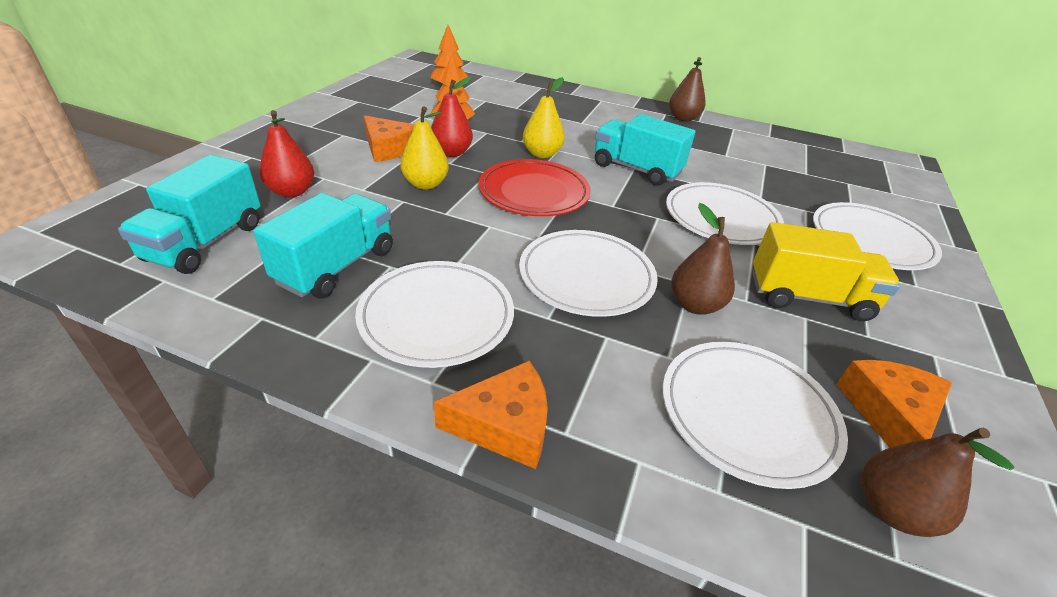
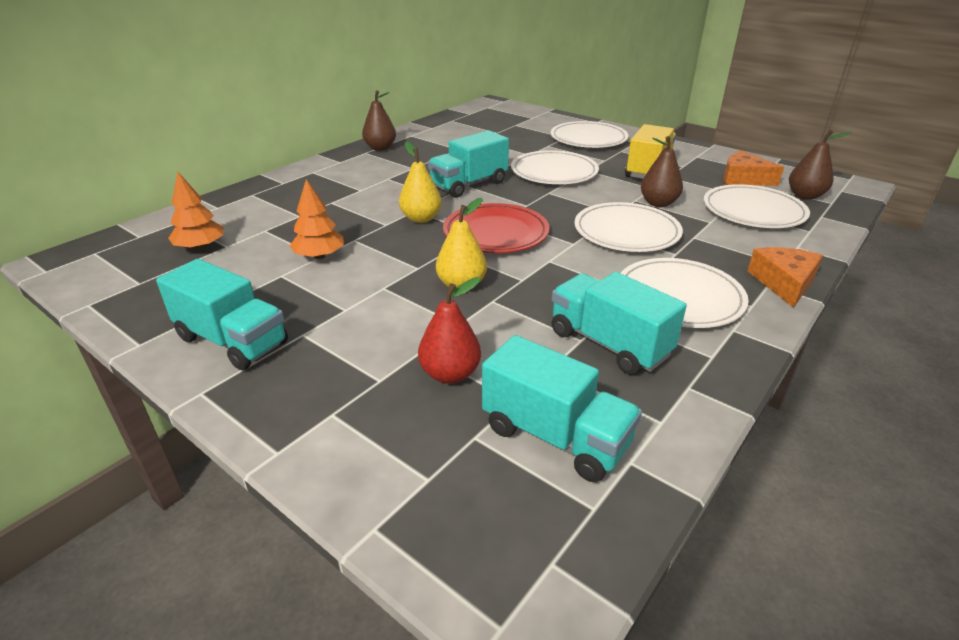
camera: 70 degrees left, 5 degrees down
(333, 116) = (232, 341): none -> turquoise truck
(388, 148) = (364, 302): orange cheese -> none
(451, 153) = (395, 264): red pear -> none

